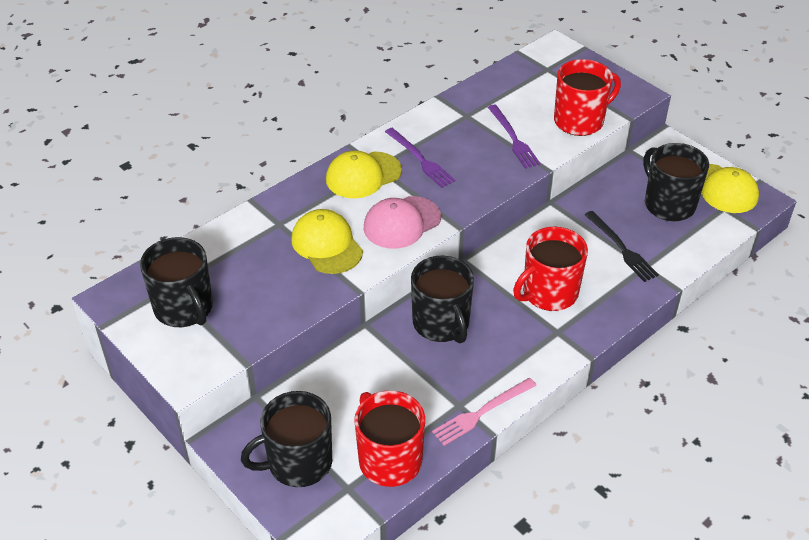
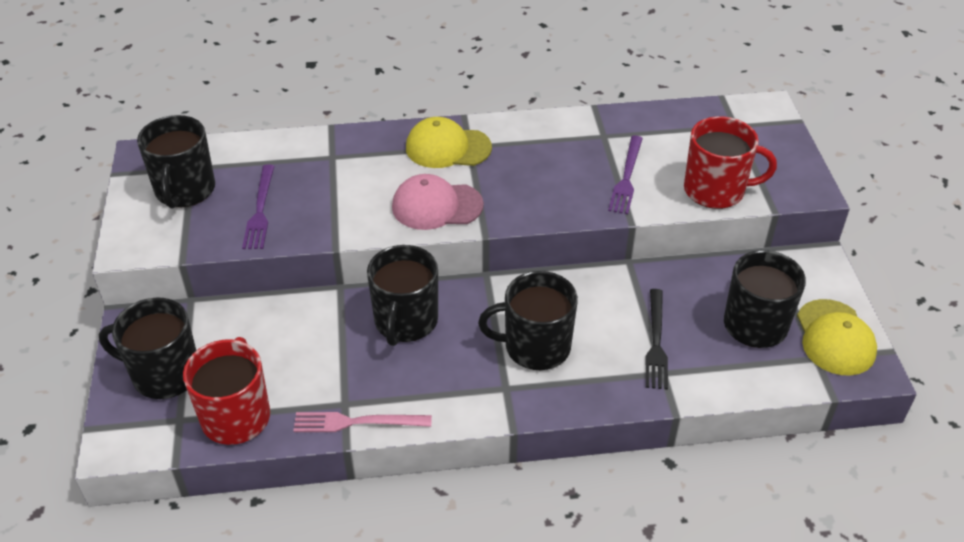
camera: 35 degrees right, 0 degrees up
(327, 245) = (351, 194): yellow cap -> none
(420, 159) = (515, 157): purple fork -> purple fork (260, 210)
(549, 293) = (535, 347): red mug -> black mug

